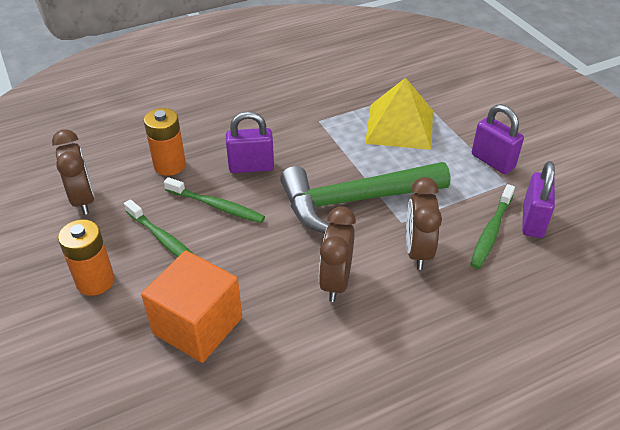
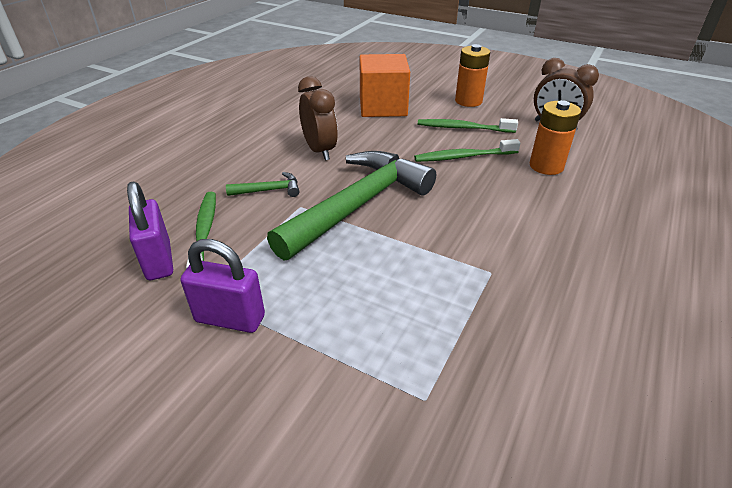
camera: 145 degrees right, 5 degrees down
(251, 167) = (483, 193): purple padlock -> none
(399, 126) = (389, 314): yellow pyramid -> none
(417, 251) = (269, 190): brown clock -> green hammer

